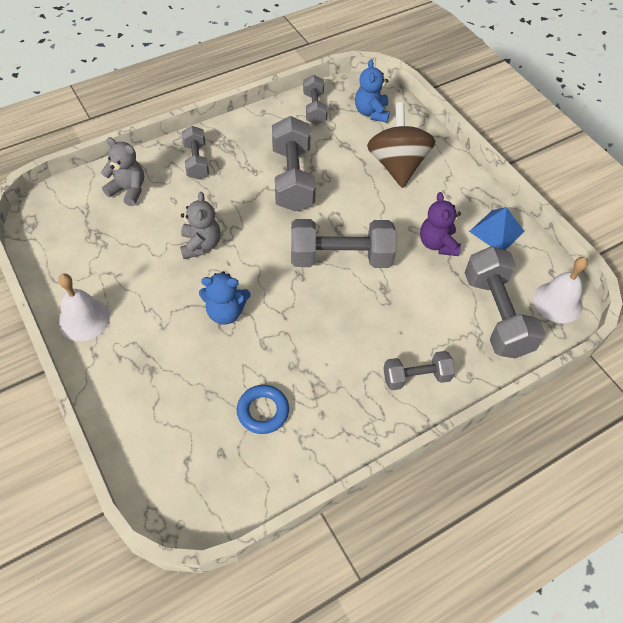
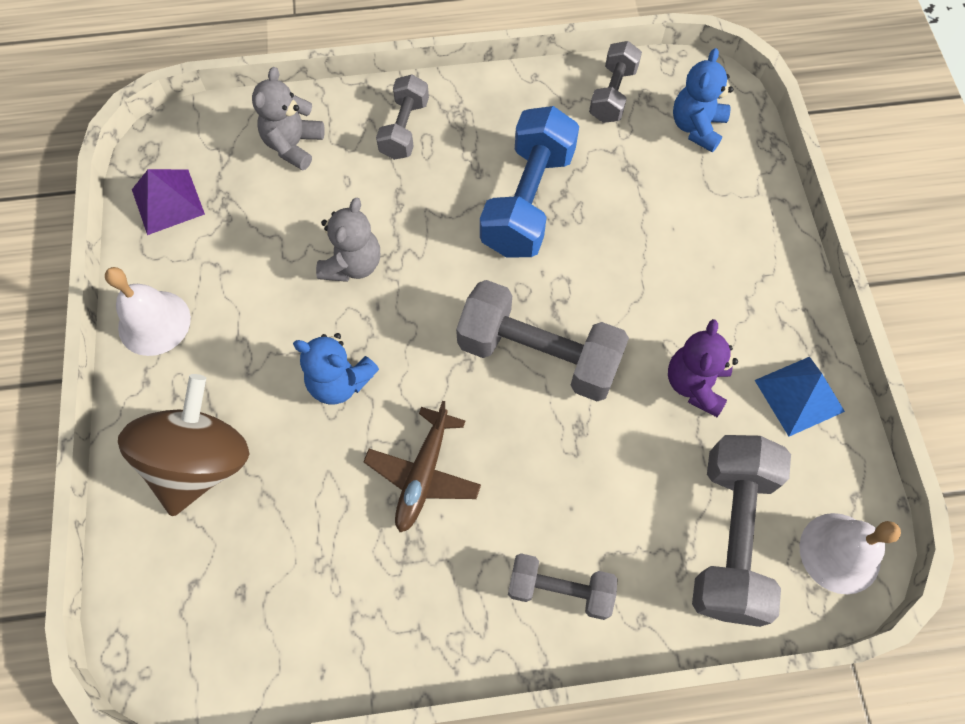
camera: 25 degrees right, 10 degrees up
(58, 246) = (168, 201): none -> purple pyramid
(128, 190) = (293, 145): grey teddy bear -> grey teddy bear turned 120 degrees counterclockwise
(263, 411) = (322, 553): blue ring -> none
(293, 178) = (528, 201): grey dumbbell -> blue dumbbell
(304, 345) = (423, 474): none -> brown plane
(397, 165) = (695, 230): brown spinning top -> brown spinning top (201, 461)

